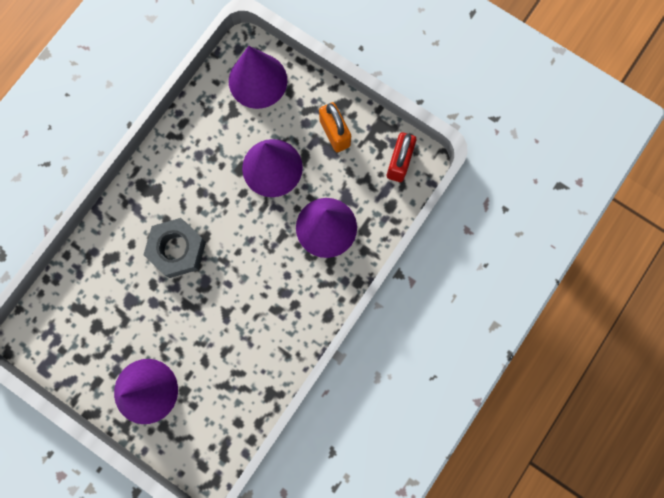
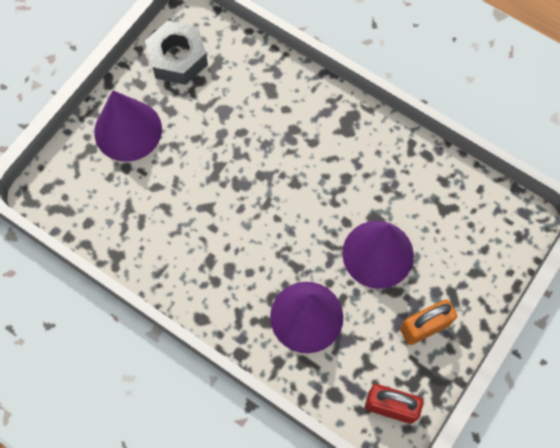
camera: 90 degrees right, 10 degrees down
(177, 249) = (279, 155): grey nut -> grey nut (178, 58)
(258, 80) = (486, 236): purple cone -> none

